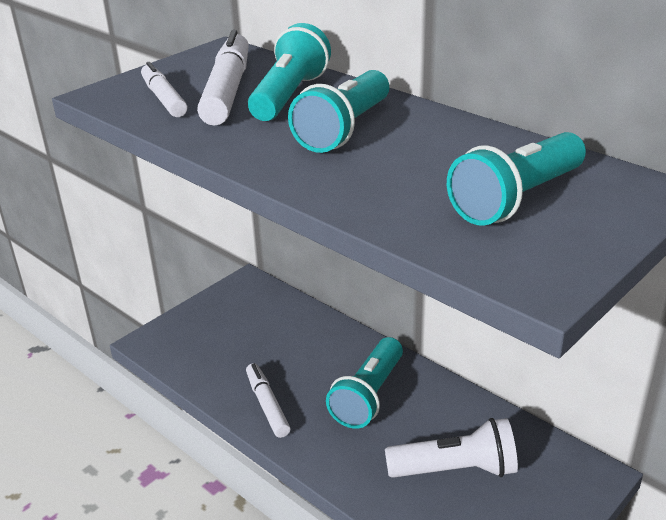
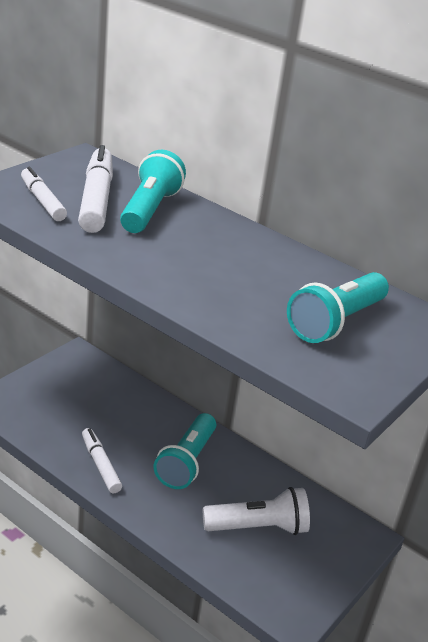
camera: 10 degrees left, 0 degrees up
(344, 130) = (198, 247): turquoise flashlight -> none

